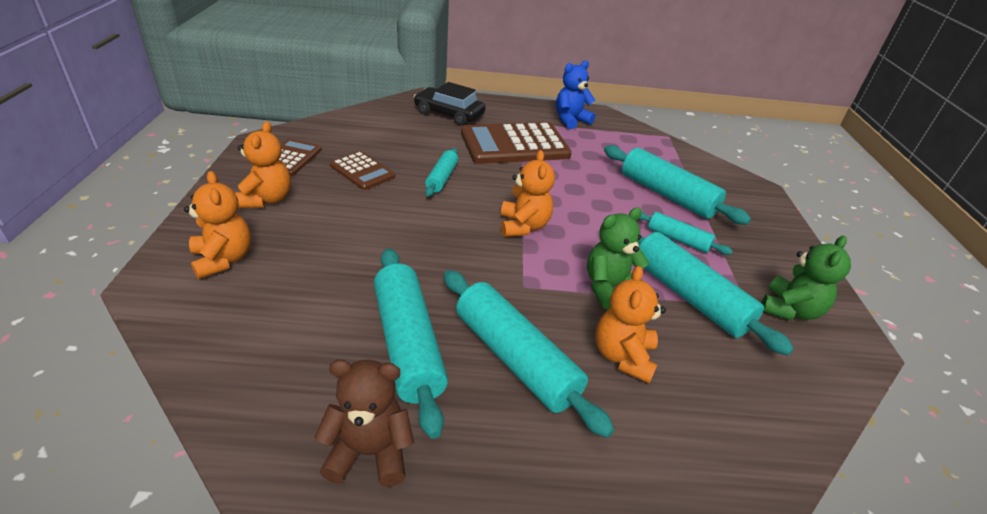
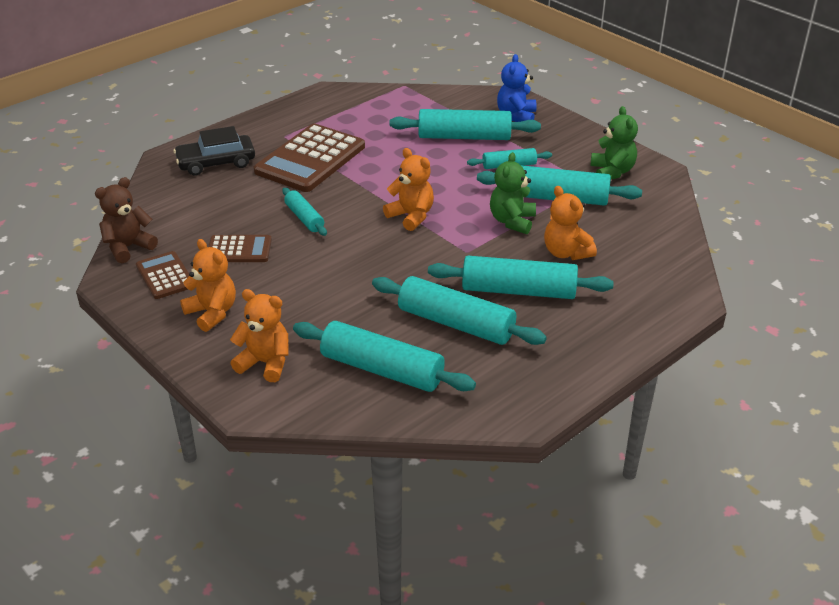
camera: 40 degrees left, 0 degrees up
(280, 335) = (382, 369): none -> turquoise rolling pin
(369, 452) = (517, 376): brown teddy bear -> brown teddy bear (128, 247)
(570, 120) = (317, 112): blue teddy bear -> blue teddy bear (516, 116)

